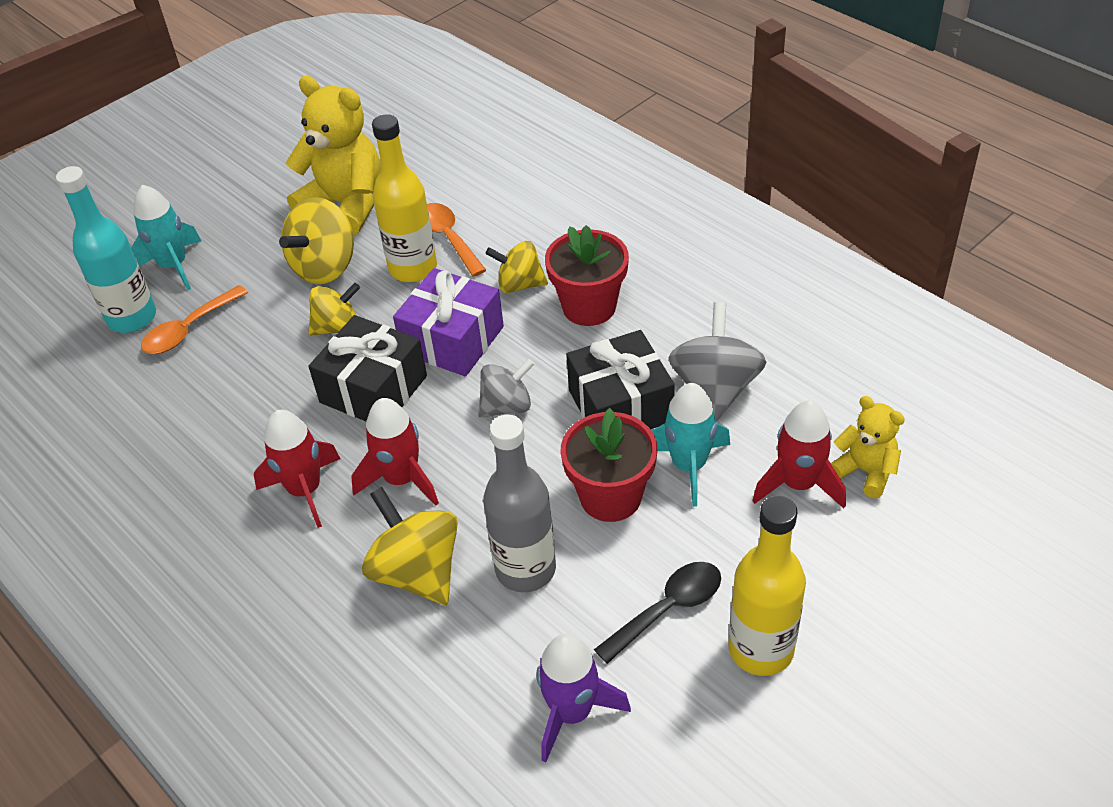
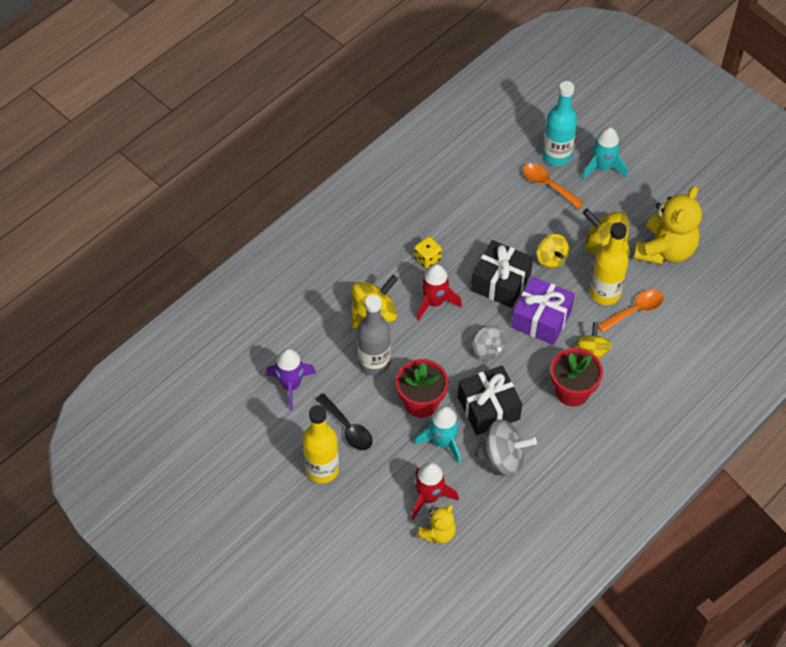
camera: 85 degrees right, 10 degrees up
(305, 490) = (427, 258): red rocket -> yellow dice

